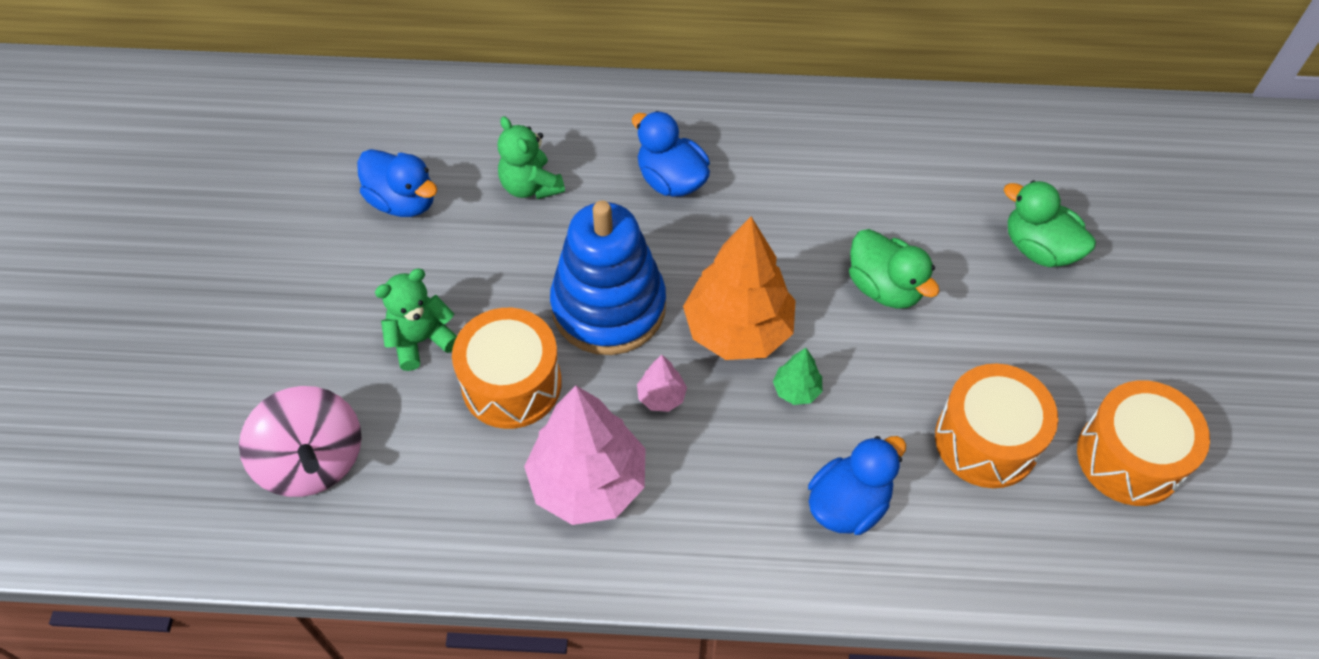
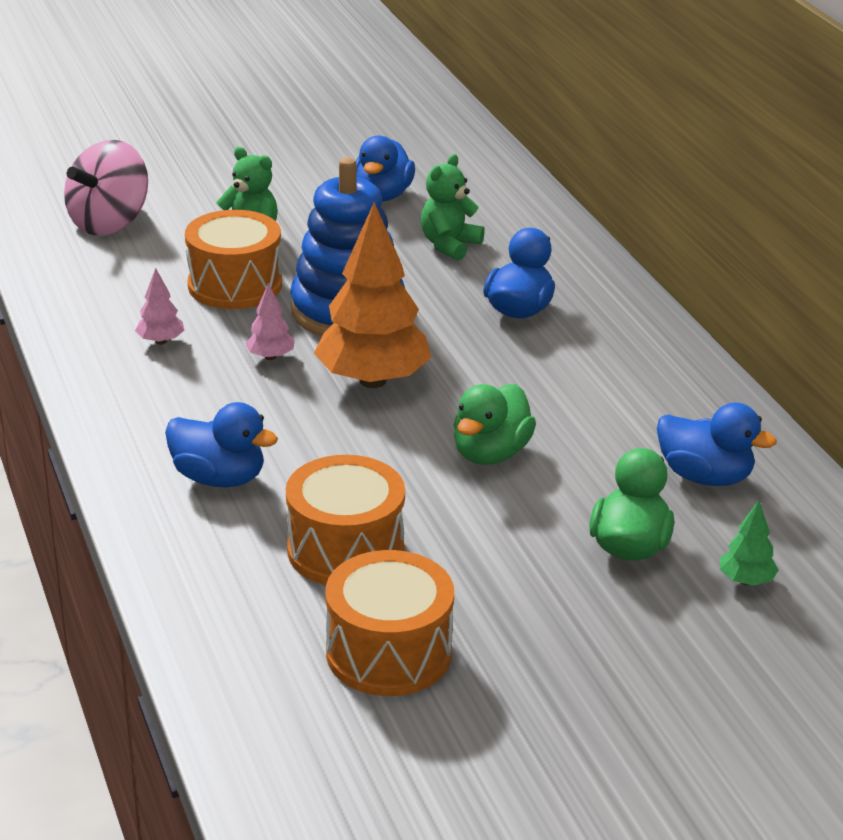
camera: 65 degrees right, 25 degrees down
(588, 482) = (160, 341): pink tree -> pink tree, size x0.44
(796, 390) = (327, 425): green tree -> green tree (746, 580)
(965, 165) = (705, 476): none -> blue duck

